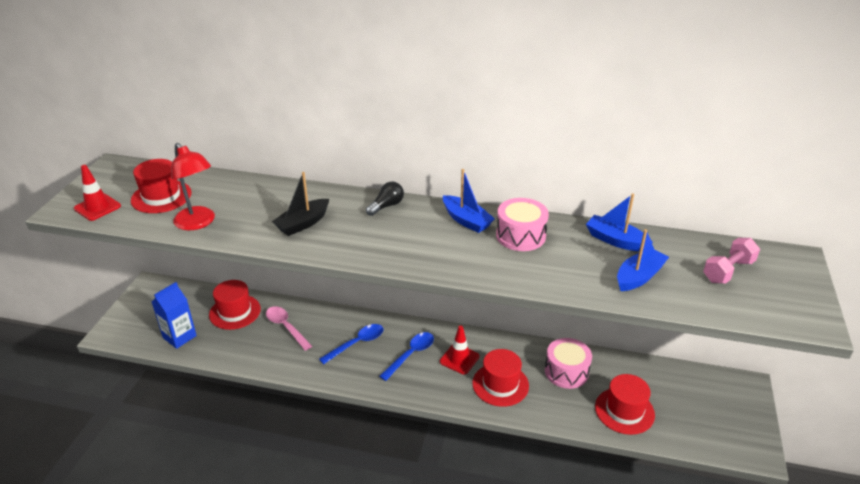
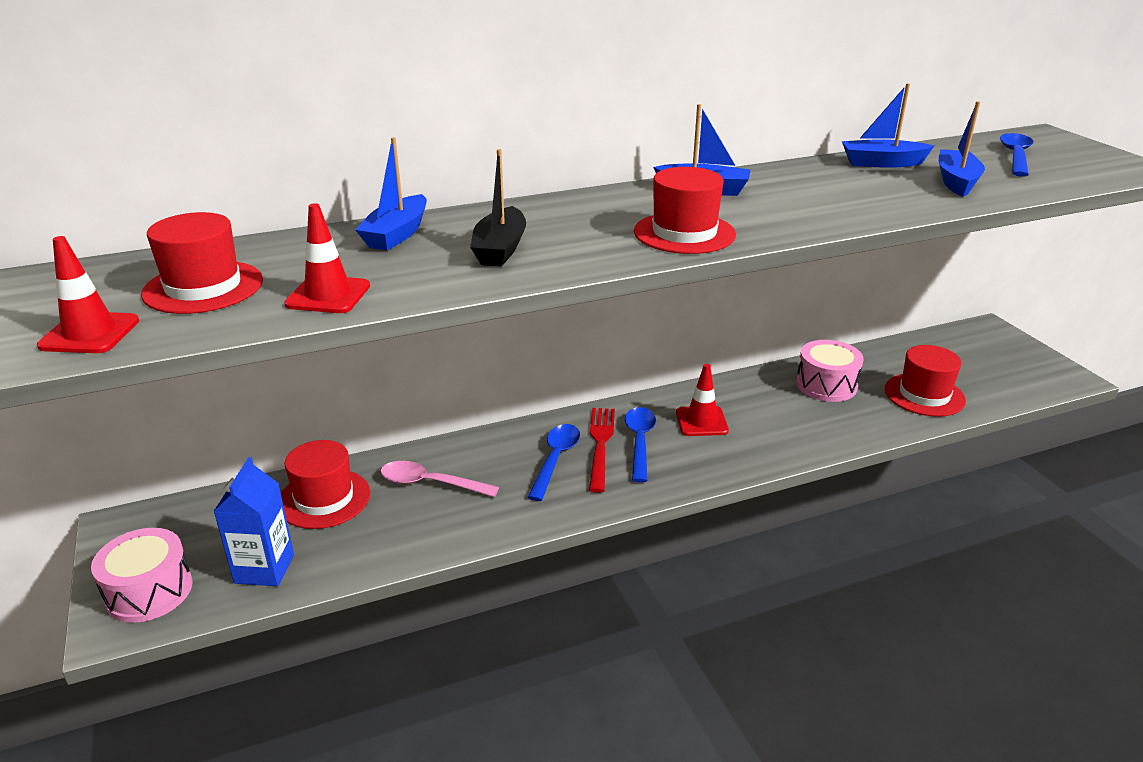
camera: 35 degrees left, 5 degrees down
(198, 223) = (328, 295): red lamp -> red traffic cone
(272, 193) = (397, 234): none -> blue boat
(386, 206) = (583, 204): black light bulb -> none
(389, 346) = (600, 444): none -> red fork
(500, 384) = (778, 426): red hat -> red hat (684, 233)
(520, 236) = (786, 185): pink drum -> pink drum (149, 591)
(728, 271) = (1015, 156): pink dumbbell -> blue spoon

